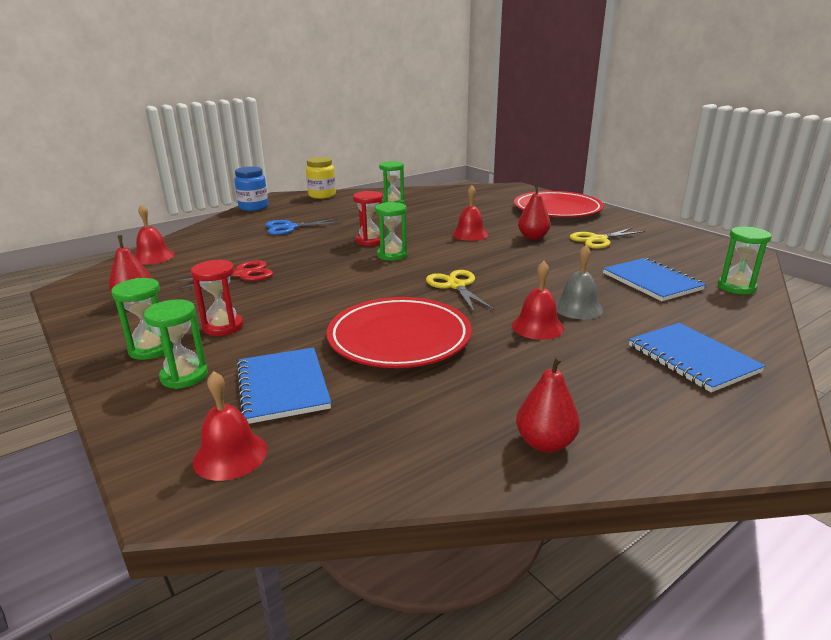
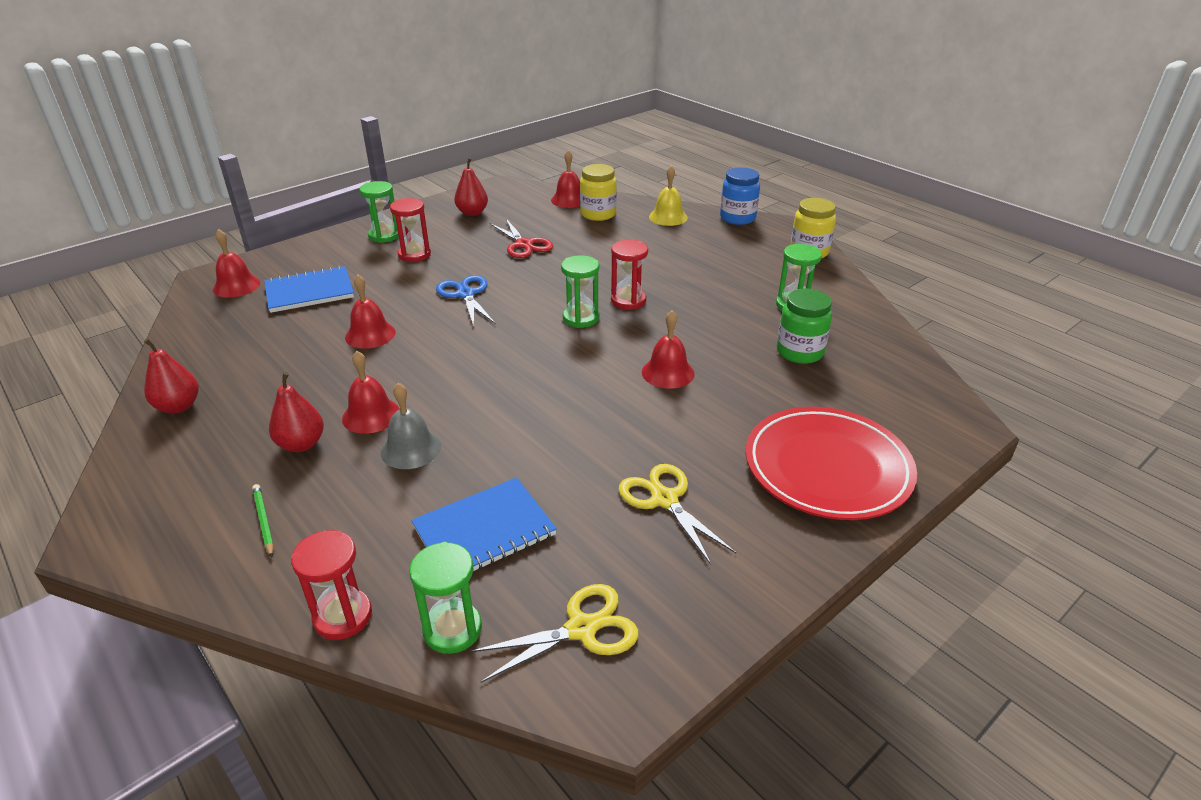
camera: 85 degrees right, 10 degrees up
(184, 376) = (340, 254): green hourglass -> none
(201, 247) = (598, 214): none -> yellow jar
(231, 225) = (668, 217): none -> yellow bell
(289, 228) = (666, 248): blue scissors -> blue scissors (465, 294)
(399, 338) = (370, 334): red plate -> red bell
(448, 206) = (799, 352): none -> green jar
(455, 286) = (486, 363): yellow scissors -> yellow scissors (581, 629)
(533, 237) = (665, 430): red pear -> red pear (301, 444)
(692, 358) = (264, 521): blue notebook -> green pencil
(756, 318) = (343, 616): none -> red hourglass

